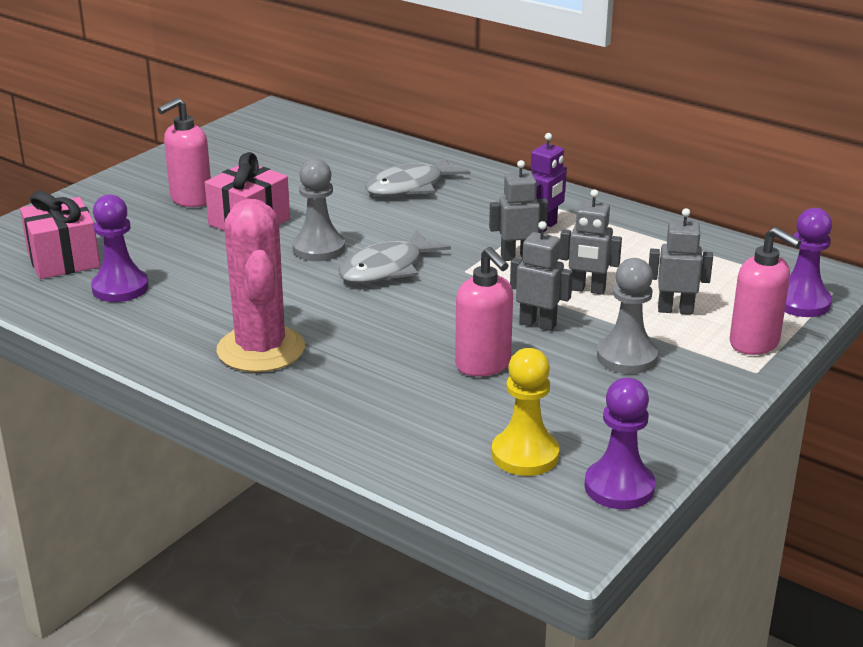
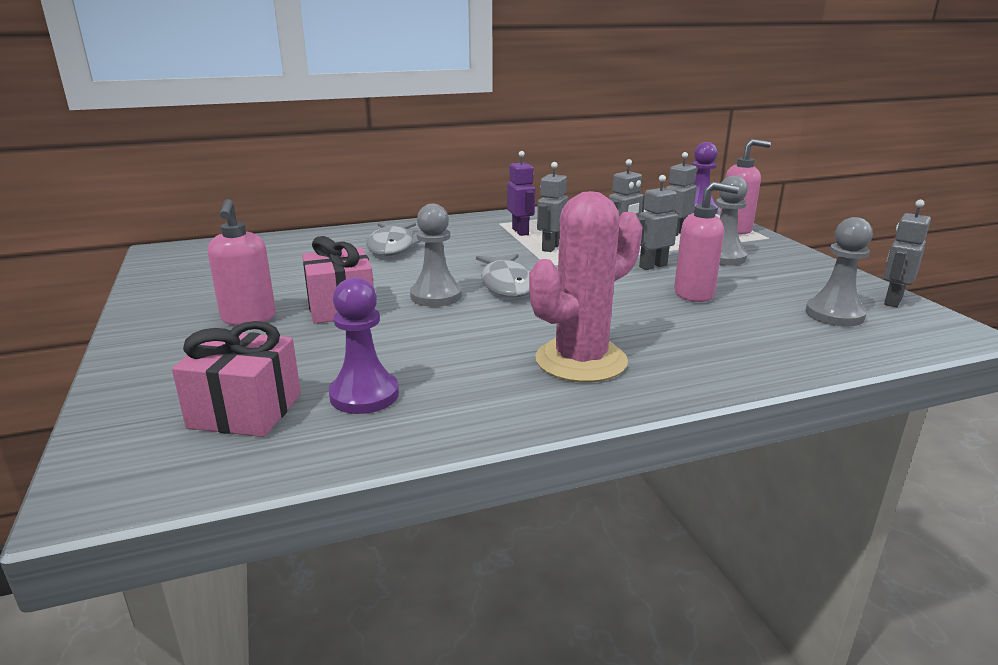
camera: 55 degrees left, 5 degrees down
(261, 349) = (581, 360): pink cactus -> pink cactus turned 60 degrees counterclockwise
(525, 455) = (834, 314): yellow pawn -> grey pawn
(619, 487) = (892, 301): purple pawn -> grey robot

